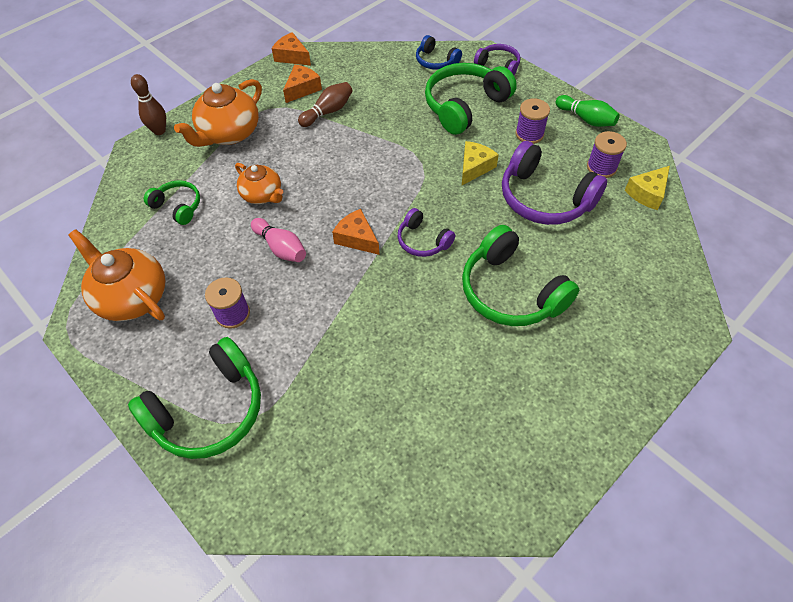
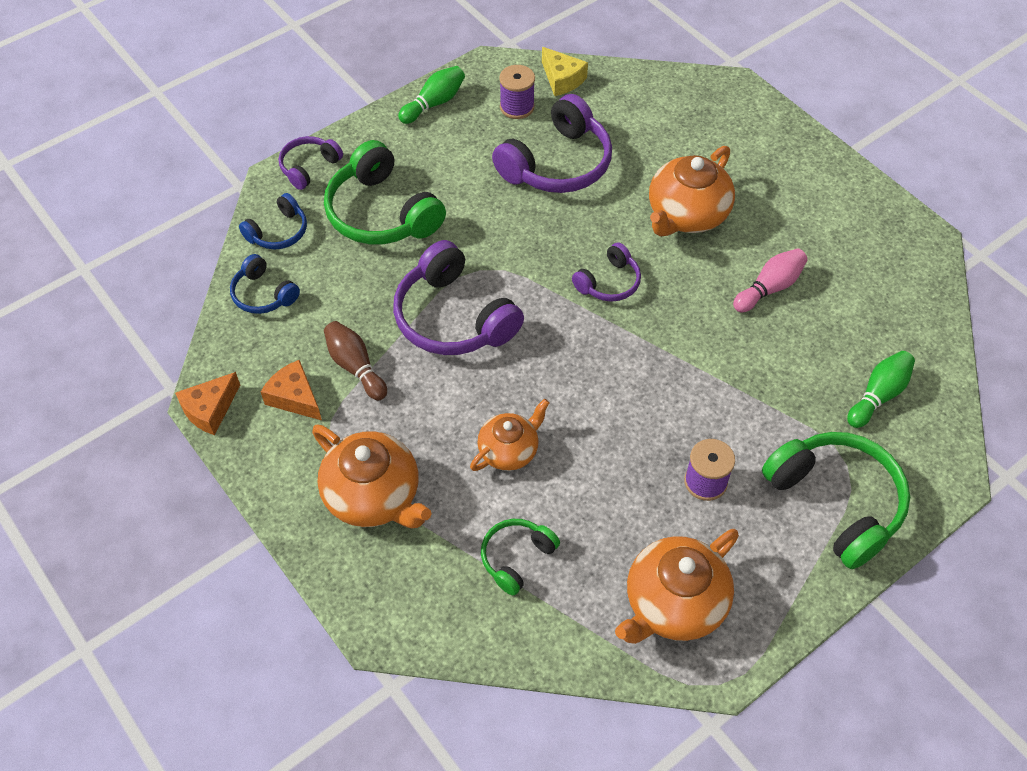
camera: 85 degrees left, 0 degrees up
(159, 131) = (345, 598): brown bowling pin -> none
(281, 248) = (605, 429): pink bowling pin -> pink bowling pin (769, 288)
(321, 451) = (878, 395): none -> green bowling pin
(357, 238) = (598, 347): orange cheese -> none
(374, 154) = (453, 318): none -> purple headphones
(382, 63) = (263, 294): none -> blue headphones
(474, 167) = (497, 218): yellow cheese -> none
(510, 291) = (686, 215): green headphones -> orange teapot
(529, 134) = (449, 158): purple spool -> none

